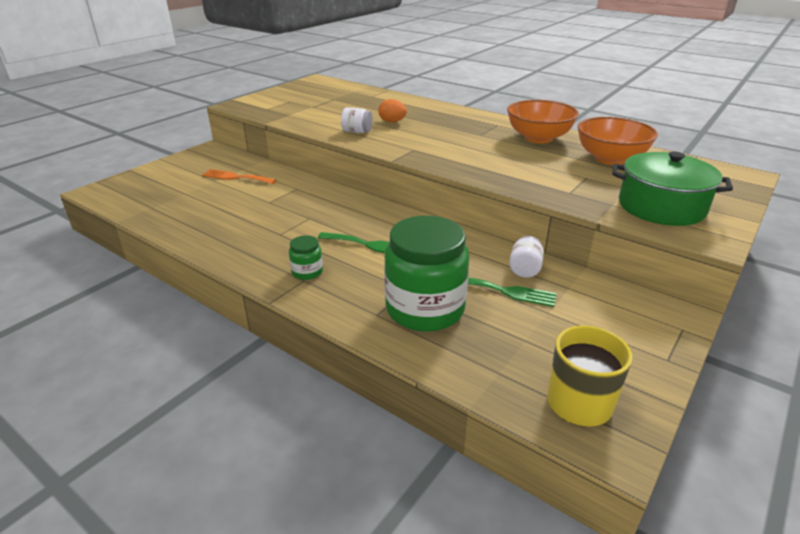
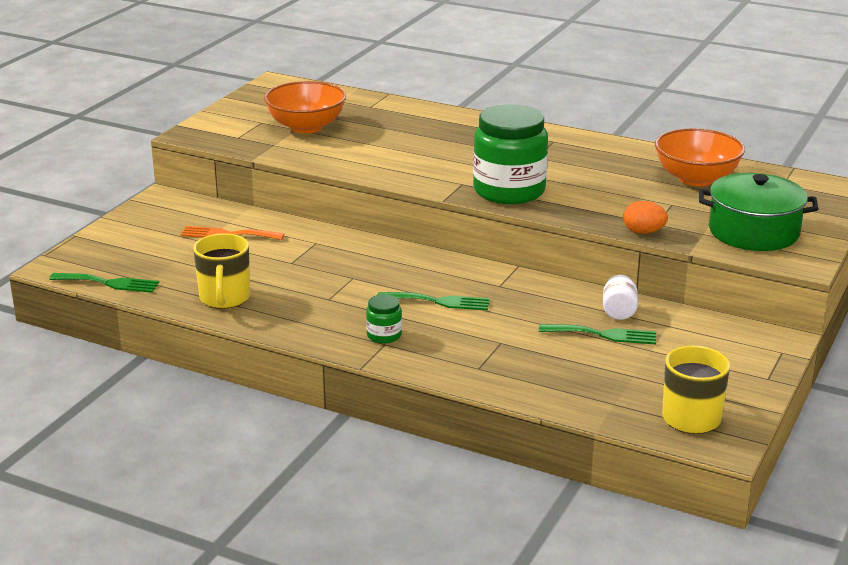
camera: 10 degrees left, 5 degrees down
(123, 206) = (109, 283): none -> green fork
(199, 226) = (224, 298): none -> yellow mug
(357, 131) = (380, 164): white jar -> none
(392, 122) = (418, 146): orange egg -> orange egg (643, 232)
(425, 309) = (526, 358): green jar -> green jar (509, 191)
(538, 138) = (608, 157): orange bowl -> orange bowl (306, 127)

